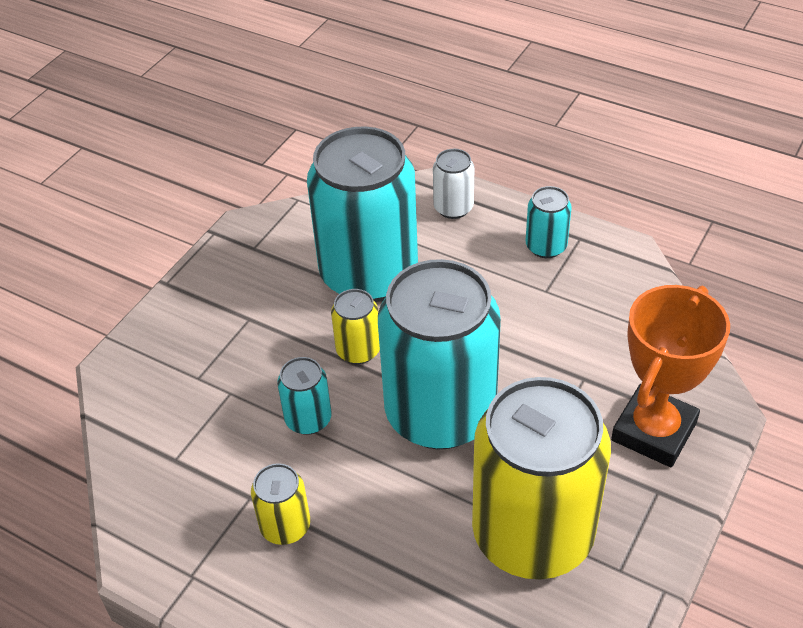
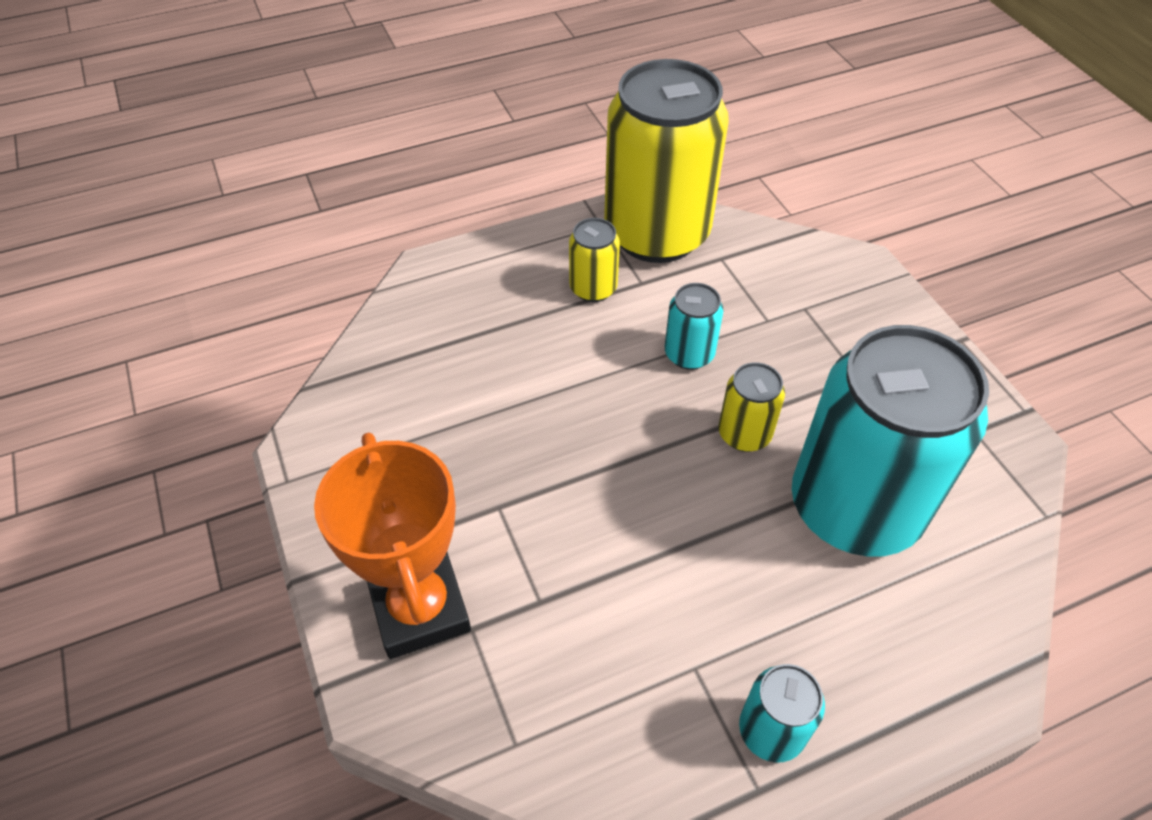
camera: 125 degrees right, 5 degrees up
(440, 413) = (609, 448): turquoise can -> none
(453, 208) = (924, 675): white can -> none
(532, 534) = (426, 429): yellow can -> yellow can (656, 233)

